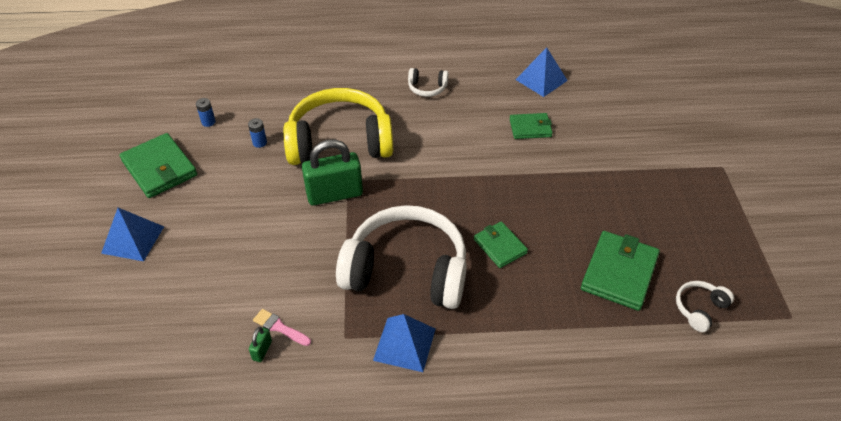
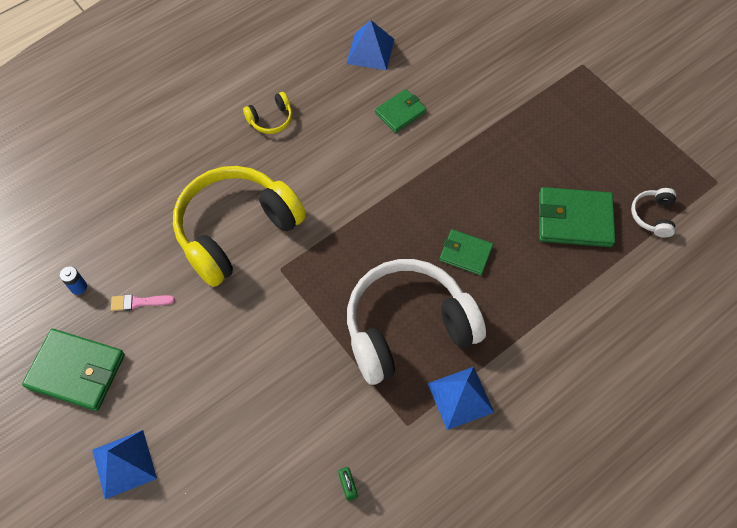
camera: 35 degrees left, 15 degrees up
(259, 142) = (156, 279): blue battery -> none
(279, 327) = (344, 455): pink brush -> pink brush (138, 302)
(334, 194) = (280, 291): green padlock -> none
(427, 88) = (271, 119): white headphones -> yellow headphones
(619, 273) = (574, 220): green wallet -> green wallet turned 75 degrees counterclockwise

